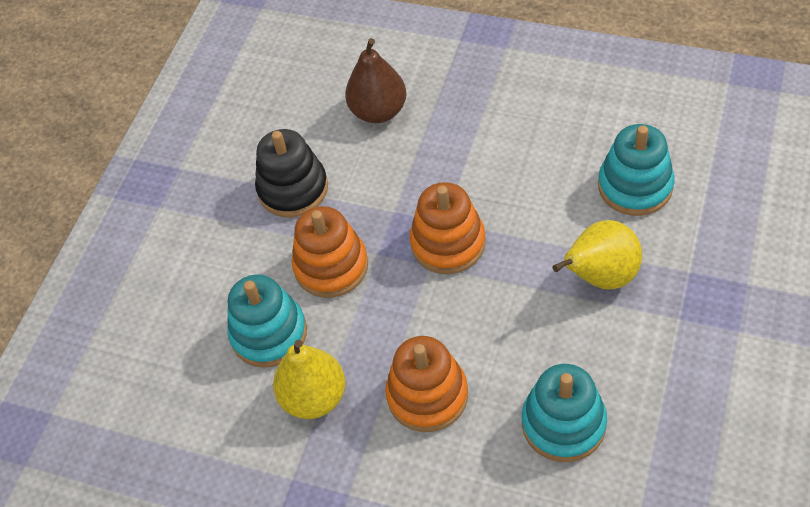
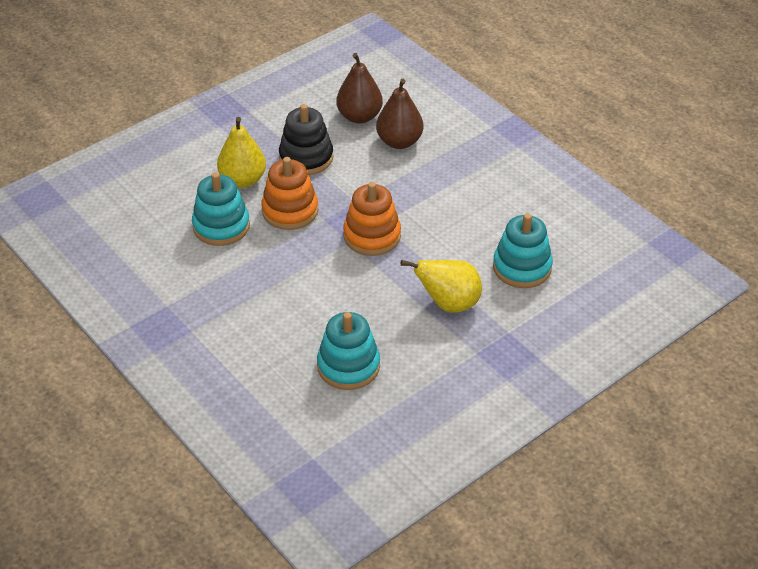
camera: 25 degrees right, 10 degrees down
(309, 105) = (359, 116): none -> brown pear
(314, 397) = (217, 272): yellow pear -> yellow pear (243, 180)
(427, 395) = (282, 307): orange stacking toy -> none

